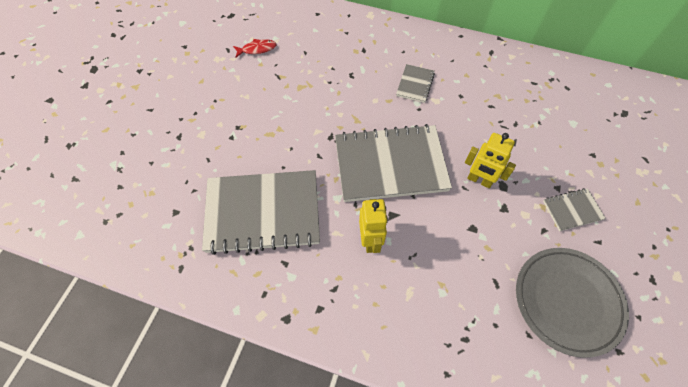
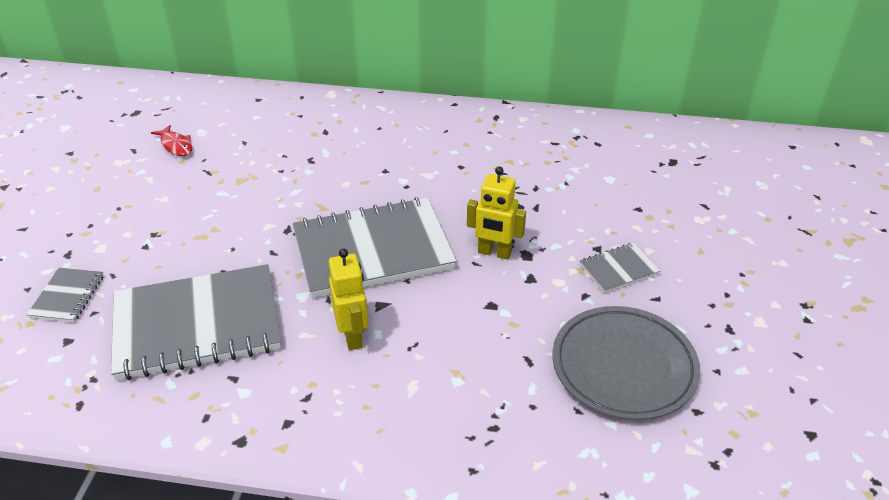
camera: 10 degrees left, 20 degrees down
(257, 49) = (176, 145): red fish -> red fish turned 75 degrees clockwise
(415, 84) = (398, 161): grey notebook -> grey notebook (67, 296)

